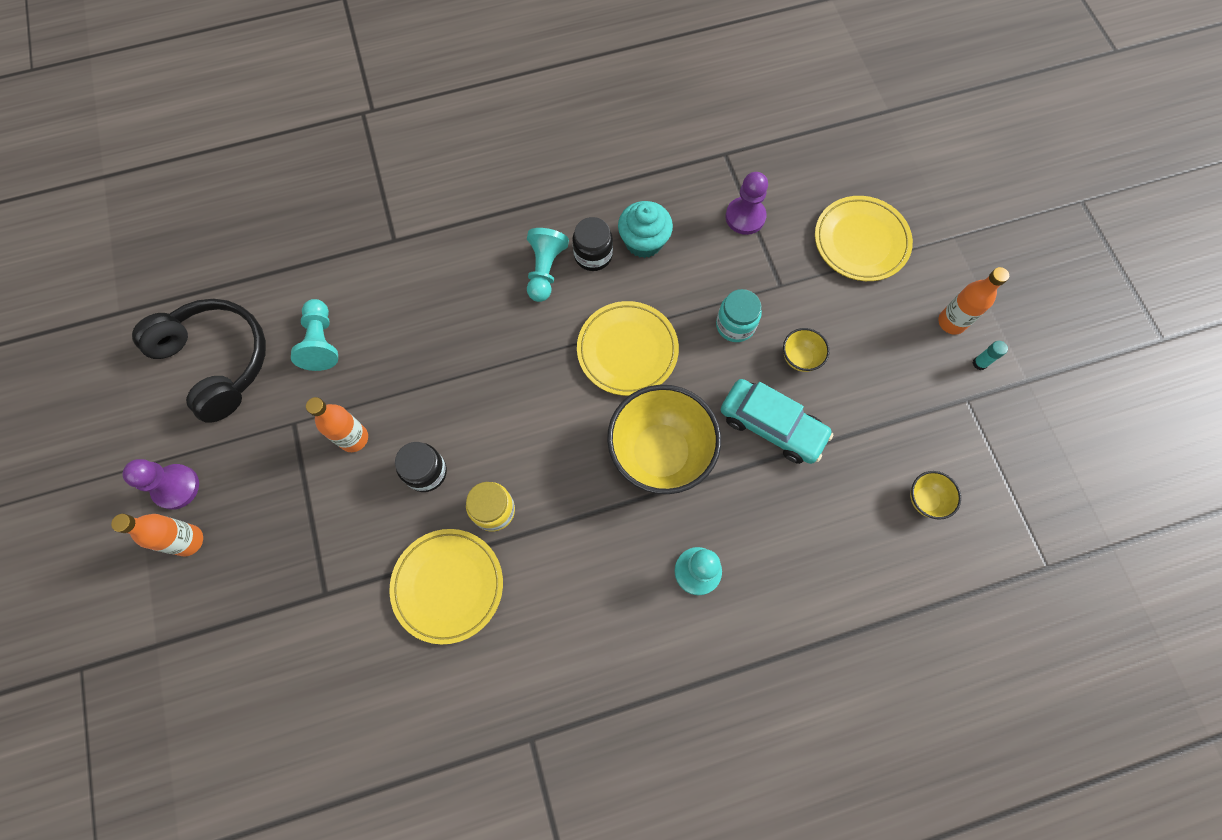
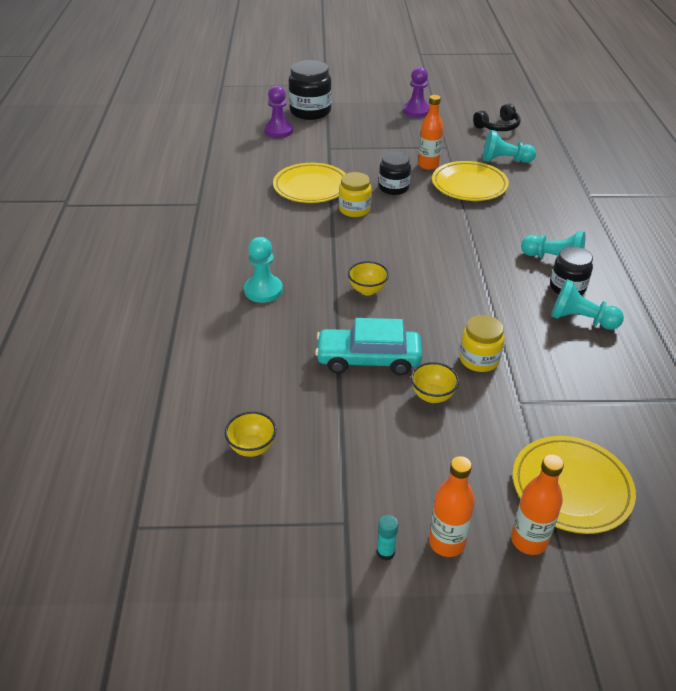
camera: 105 degrees right, 30 degrees down
(188, 540) = (382, 113): orange bottle -> orange bottle (529, 540)
(198, 663) = (310, 112): none -> black jar
(217, 361) = (498, 126): black headphones -> black headphones, size x0.55
(627, 350) = (467, 290): yellow plate -> yellow plate (469, 185)
(644, 241) = (580, 320): turquoise cupcake -> turquoise pawn
(660, 453) = (367, 290): yellow bowl -> yellow bowl, size x0.44
(735, 325) = (479, 359): turquoise jar -> yellow jar
(745, 217) = (608, 396): purple pawn -> purple pawn (278, 131)
(772, 426) = (368, 359): turquoise car -> turquoise car turned 45 degrees clockwise

